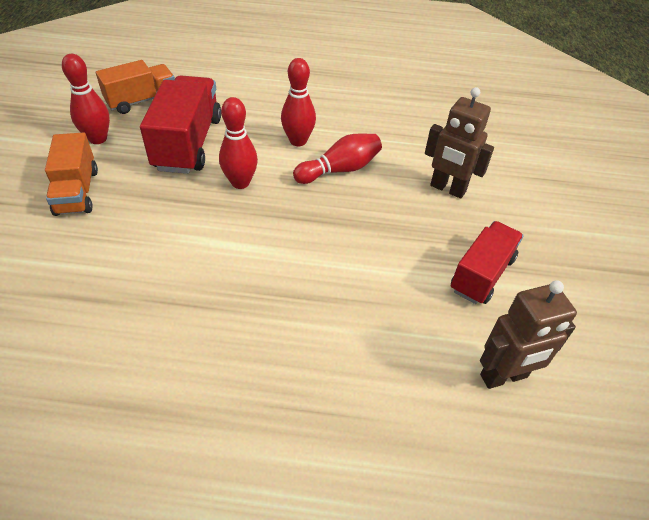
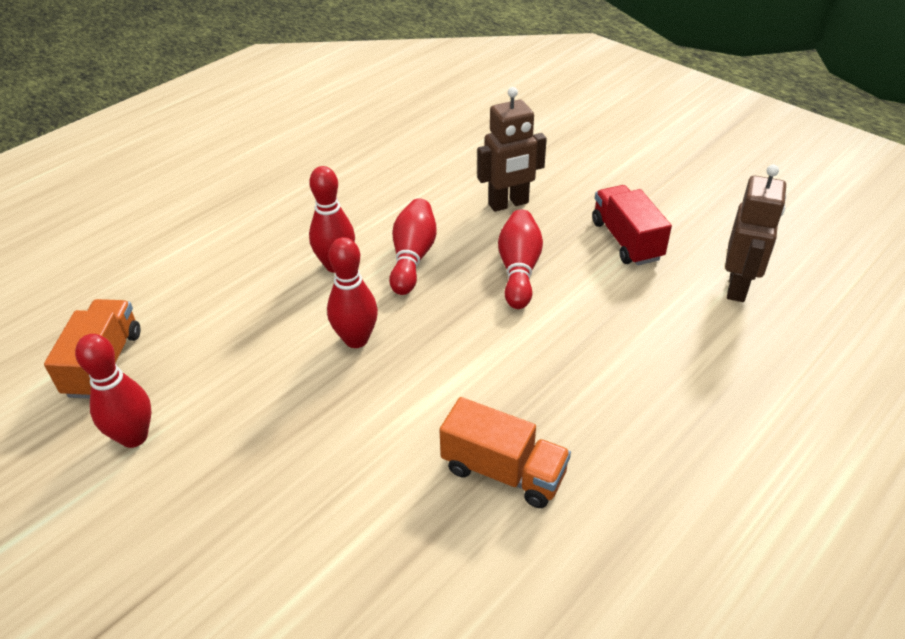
camera: 50 degrees left, 5 degrees down
(77, 191) = (219, 495): orange truck -> orange truck (503, 471)
(188, 143) = (241, 354): red truck -> none
(381, 227) = (519, 270): none -> red bowling pin

